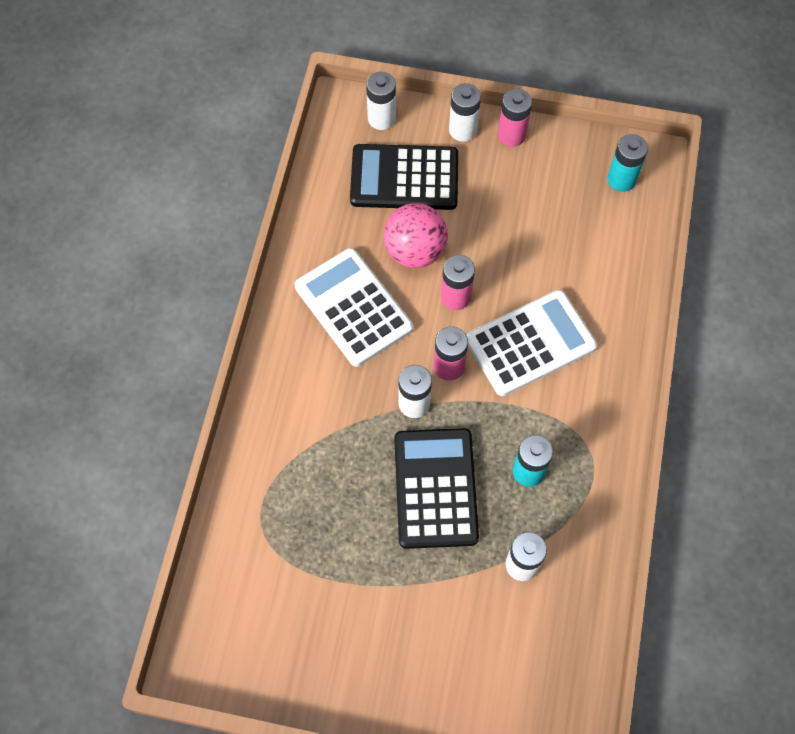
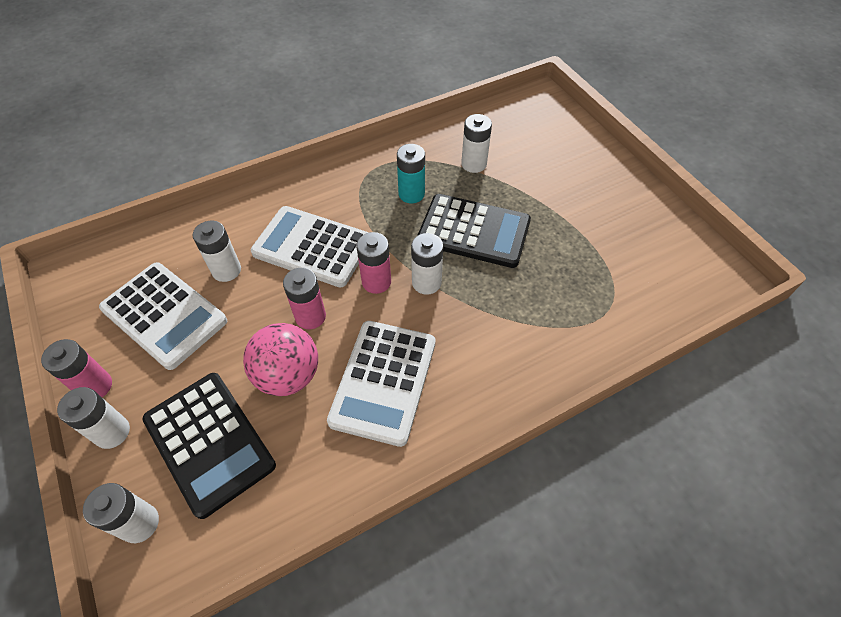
camera: 130 degrees left, 10 degrees down
(435, 488) = (474, 231): black calculator -> black calculator turned 120 degrees counterclockwise
(544, 202) = (164, 315): none -> white calculator
(557, 266) = (226, 270): none -> white battery
(621, 179) = (103, 278): turquoise battery -> none

